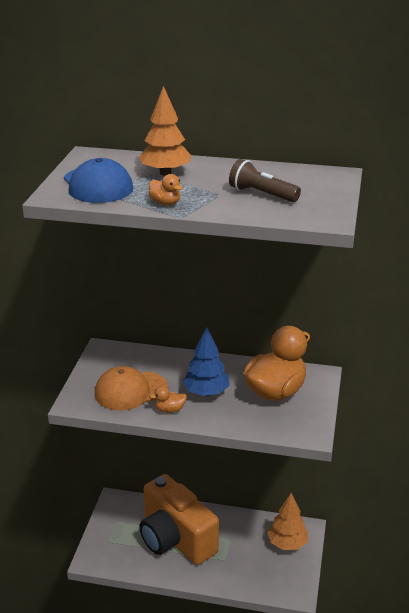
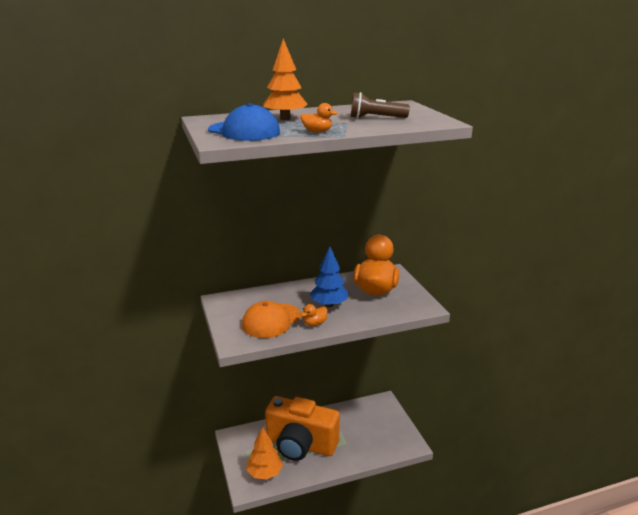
camera: 30 degrees left, 5 degrees down
(287, 543) = (379, 415): orange tree -> orange tree (265, 473)

